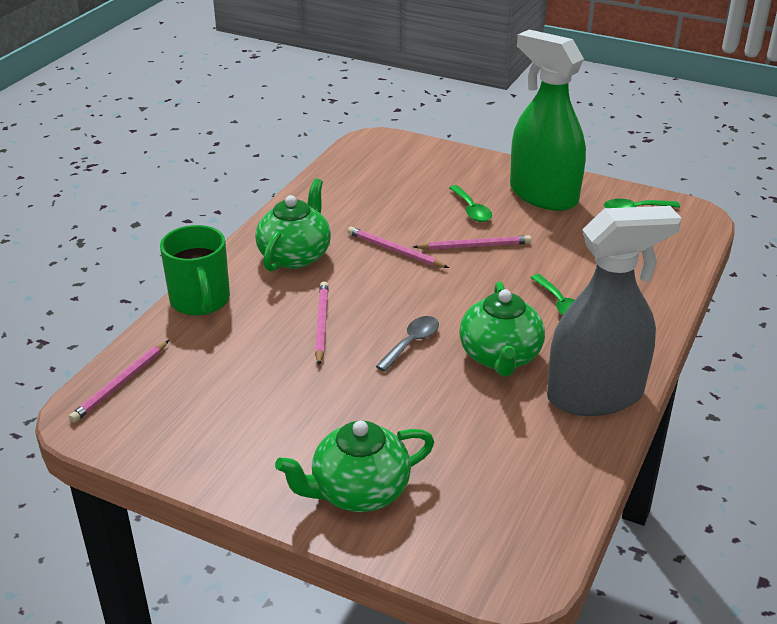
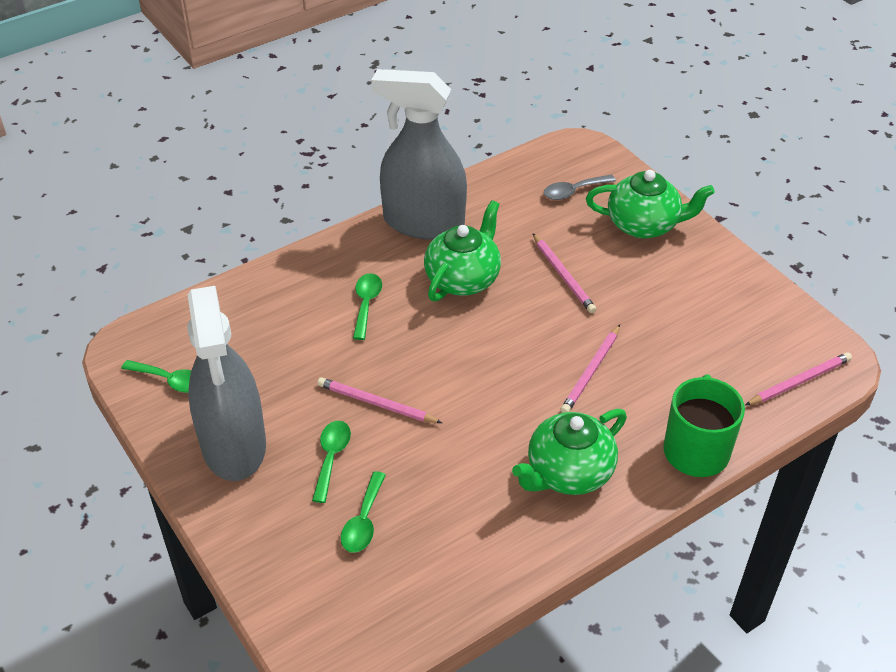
camera: 150 degrees left, 10 degrees up
(395, 251) = (460, 433): pink pencil -> pink pencil (563, 275)
(412, 343) = (524, 320): grey spoon -> grey spoon (573, 191)
(415, 190) = (363, 521): none -> green spoon
(543, 195) = (234, 445): green spray bottle -> grey spray bottle

